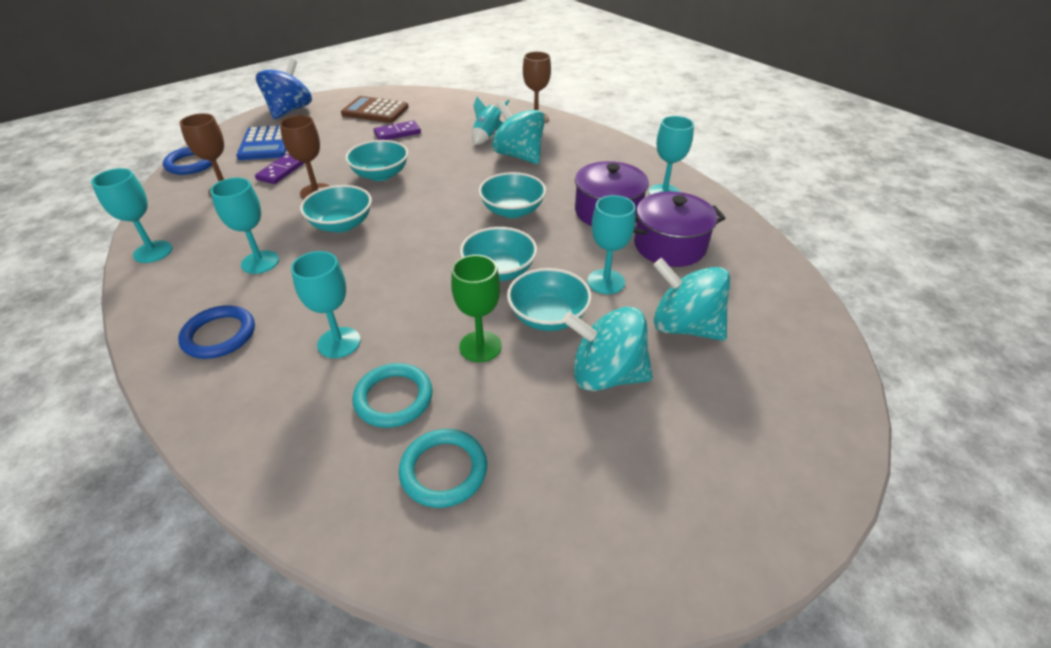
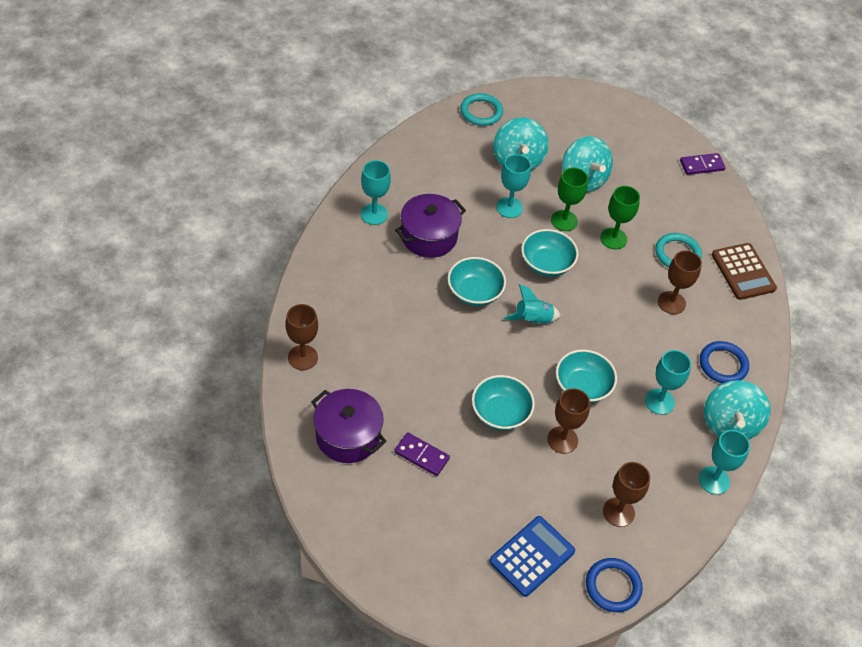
camera: 130 degrees left, 10 degrees up
(281, 171) = (559, 495): purple domino -> purple domino (702, 165)
(290, 111) = (455, 603): blue spinning top -> none
(339, 342) = (671, 303): turquoise goblet -> brown goblet
(375, 111) = (391, 514): brown calculator -> brown calculator (743, 272)
(443, 470) = (690, 212): turquoise ring -> turquoise ring (481, 112)
(487, 136) = (370, 377): turquoise rocket -> turquoise rocket (532, 320)
(519, 156) = (388, 332): turquoise spinning top -> turquoise spinning top (729, 424)
(548, 317) = (564, 221): turquoise bowl -> green goblet
(669, 246) = (443, 190): purple pot -> purple pot (348, 436)

